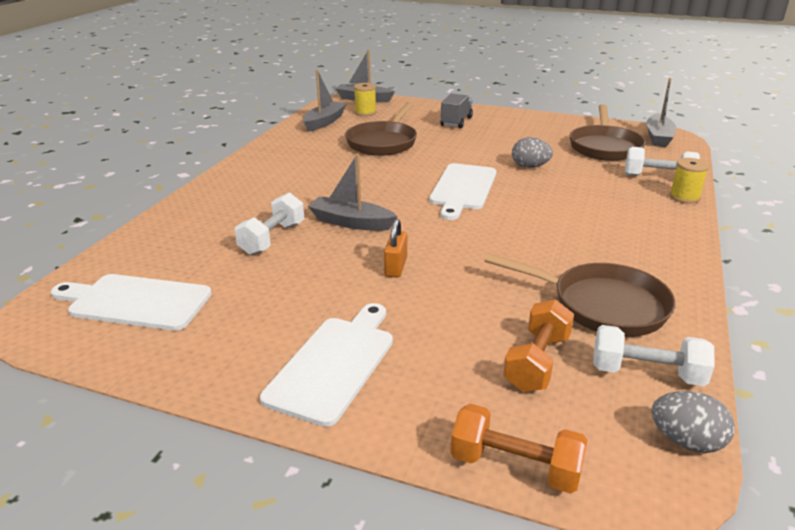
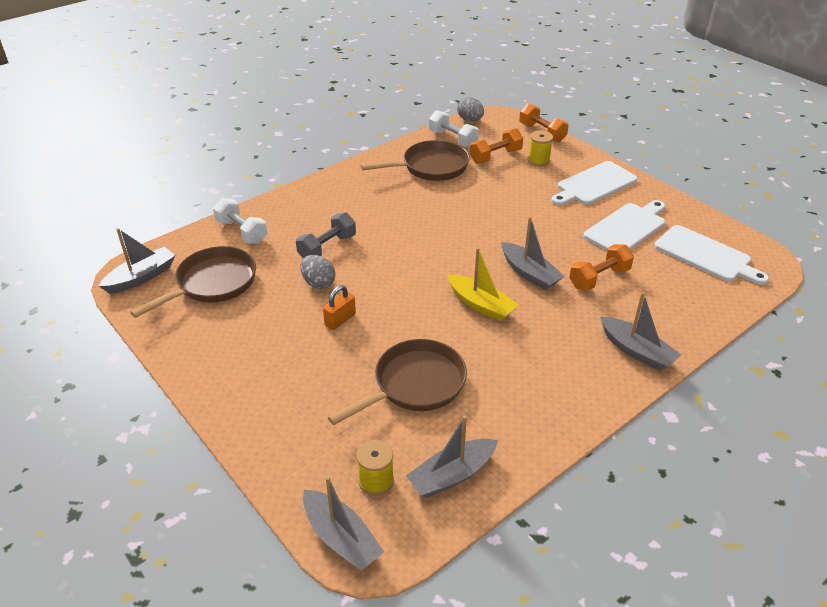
camera: 150 degrees left, 10 degrees up
(217, 196) = (637, 351): none -> grey boat
(273, 239) = (599, 278): white dumbbell -> orange dumbbell
(377, 189) = (481, 305): none -> yellow boat
(396, 267) = (524, 225): orange padlock -> orange padlock (340, 320)
(456, 122) = (288, 397): grey truck -> none
(462, 189) = (408, 278): white cutting board -> white cutting board (627, 228)
(566, 188) = (327, 247): none -> grey dumbbell
(602, 305) = (431, 167): brown pan -> brown pan turned 105 degrees clockwise
(684, 197) = (260, 209): yellow spool -> yellow spool (538, 160)

